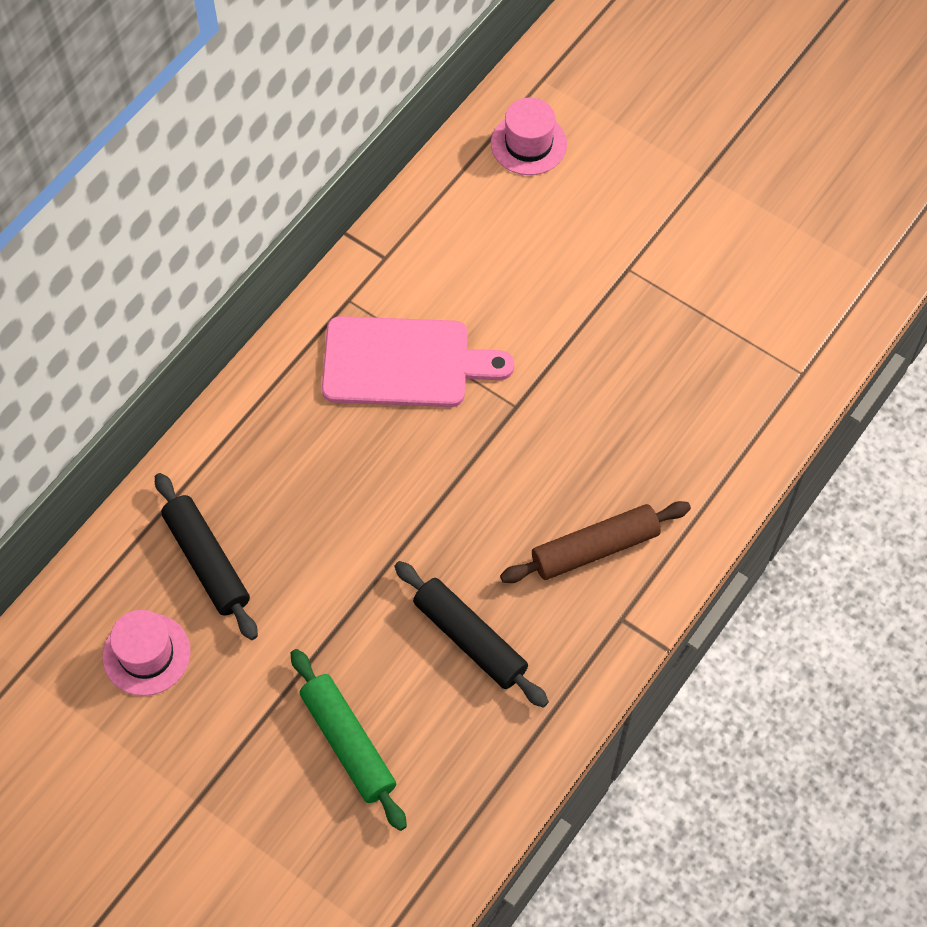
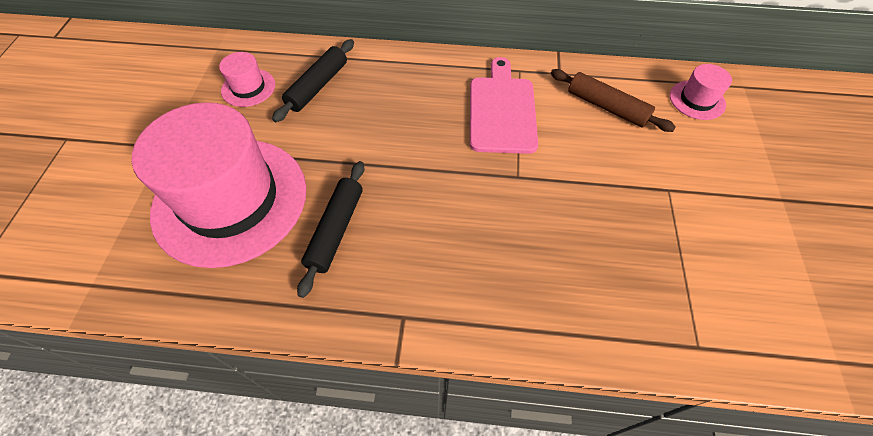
camera: 60 degrees right, 5 degrees down
(348, 743) = (230, 200): green rolling pin -> pink hat
(404, 362) = (501, 110): pink cutting board -> pink cutting board turned 150 degrees counterclockwise
(595, 548) = (447, 272): brown rolling pin -> brown rolling pin (606, 107)

